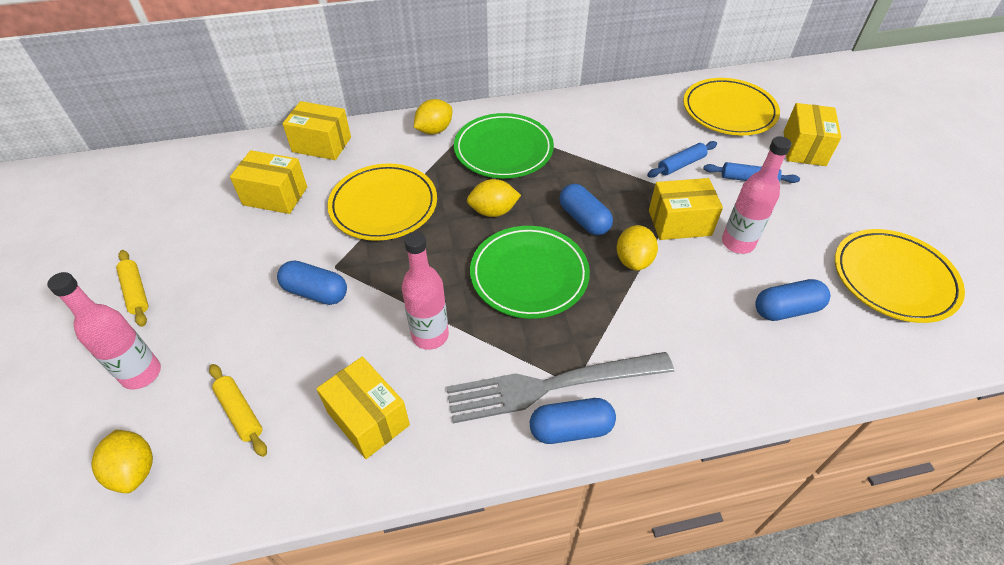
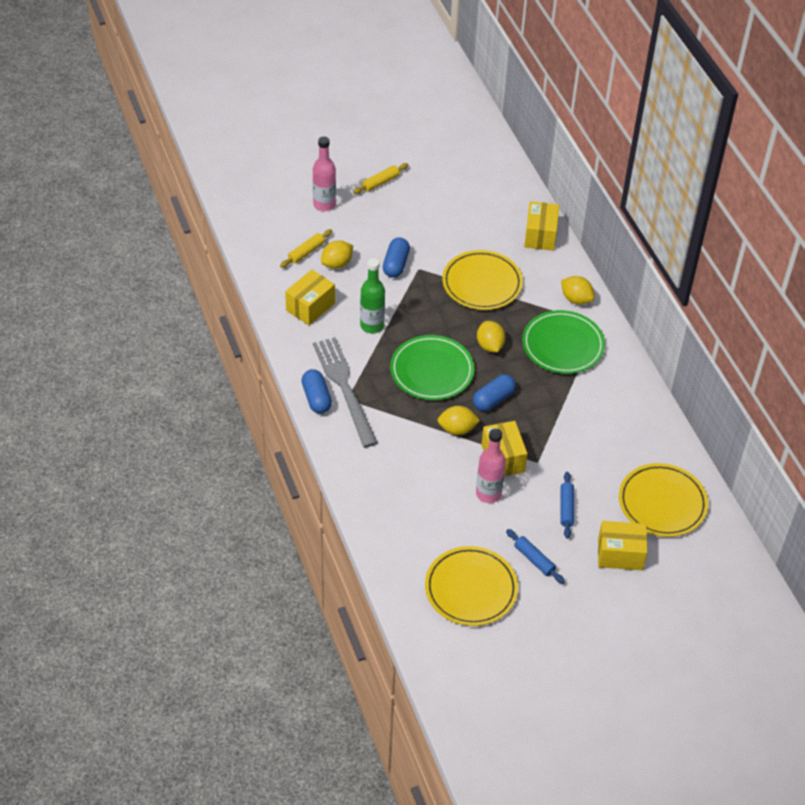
camera: 80 degrees right, 0 degrees up
(134, 470) = (268, 221): yellow lemon -> yellow lemon (337, 263)
(275, 196) = (478, 223): yellow box -> none
(430, 335) = (372, 325): pink bottle -> green bottle
(681, 164) = (574, 462): blue rolling pin -> blue rolling pin (534, 559)
(786, 309) = (427, 516): blue capsule -> none

